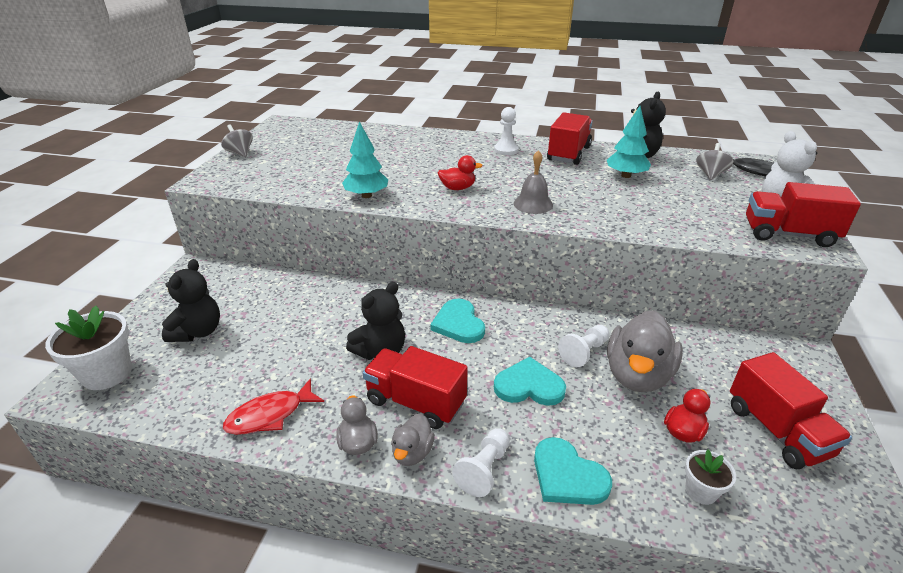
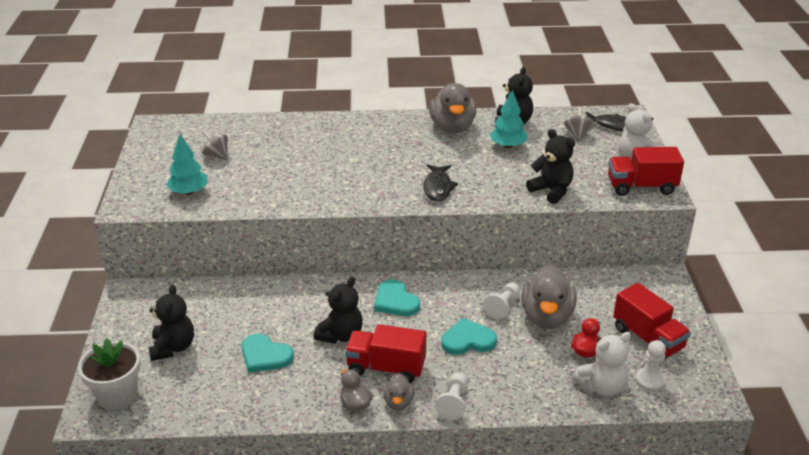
camera: 15 degrees left, 0 degrees up
(240, 153) = (137, 170): grey spinning top -> grey spinning top (216, 156)
(270, 415) = (276, 399): red fish -> none
(366, 195) = (289, 200): turquoise tree -> turquoise tree (189, 192)
(457, 188) = (367, 180): red duck -> none
(506, 150) = (394, 131): white pawn -> white pawn (650, 380)
(533, 204) = (438, 188): grey bell -> black fish
(567, 476) = (512, 395): turquoise heart -> turquoise heart (265, 355)
(568, 154) = (452, 128): red truck -> grey duck
(669, 224) = (551, 191): none -> black teddy bear
(701, 491) = (601, 386): white flower pot -> white teddy bear

